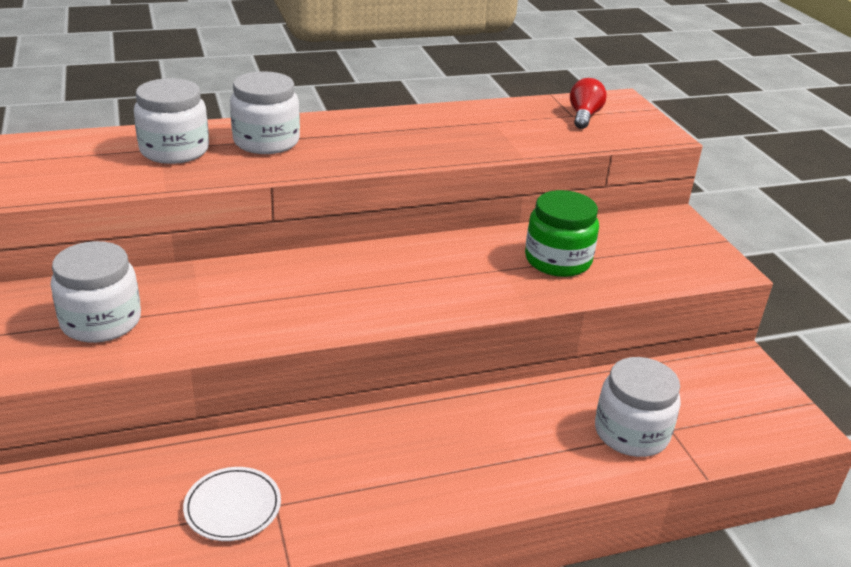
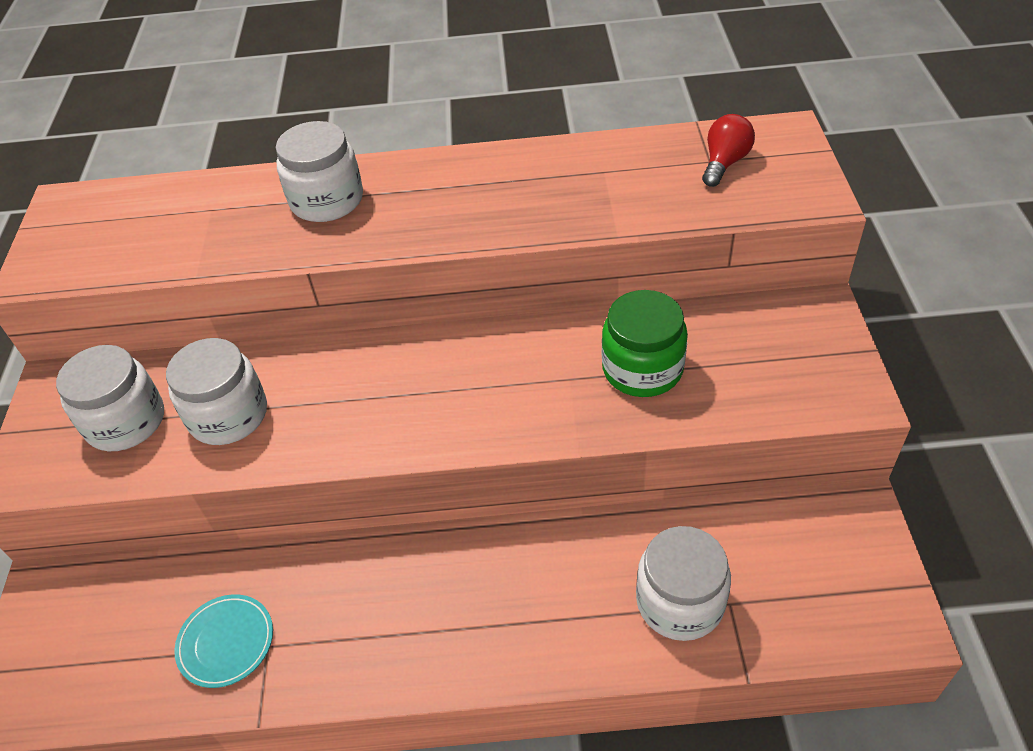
camera: 20 degrees right, 15 degrees up
(174, 150) = (225, 212): white jar -> white jar (228, 415)
(233, 507) = (226, 642): white plate -> turquoise plate

